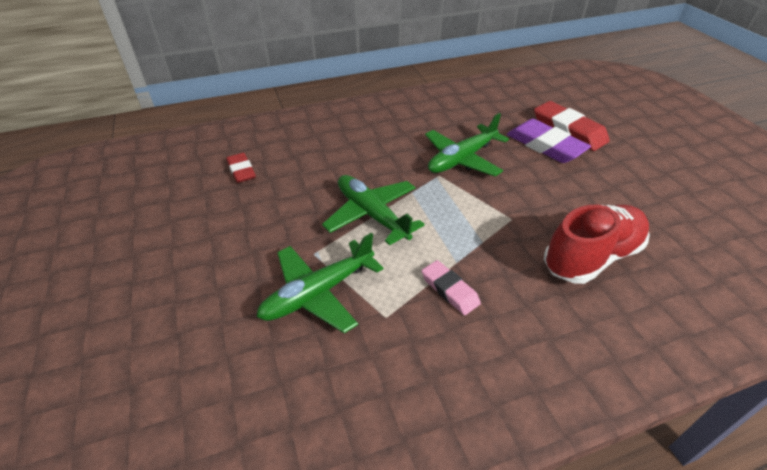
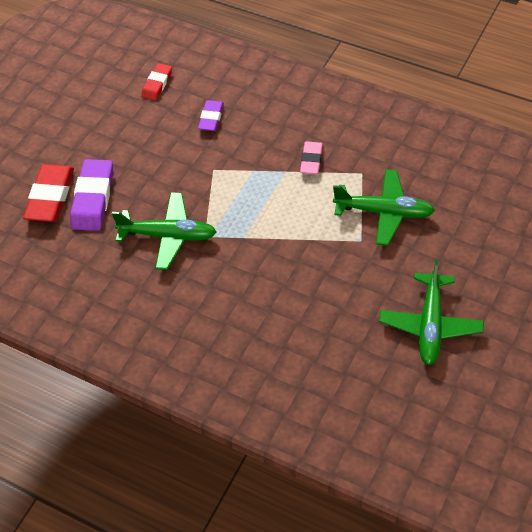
camera: 130 degrees left, 10 degrees up
(241, 170) = (341, 363): red eraser -> red eraser (157, 84)
(371, 215) = (293, 240): green plane -> green plane (430, 325)
(591, 257) = (211, 118): red shoe -> purple eraser

